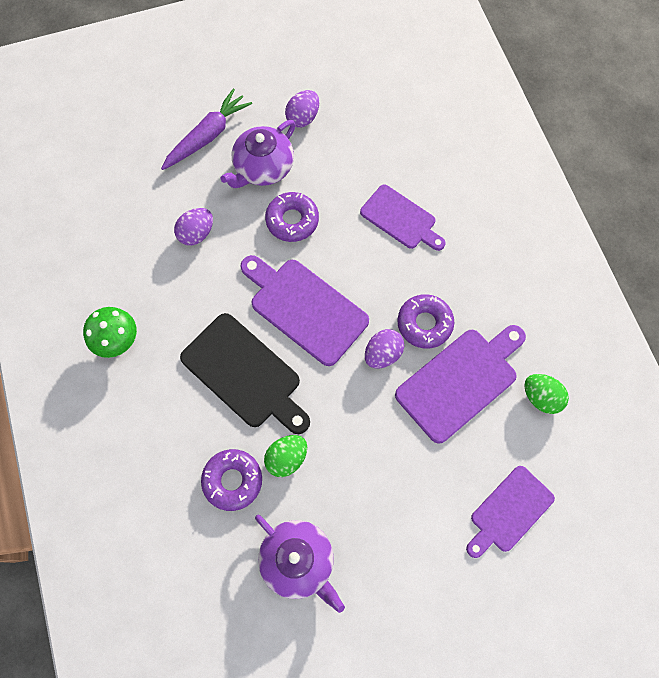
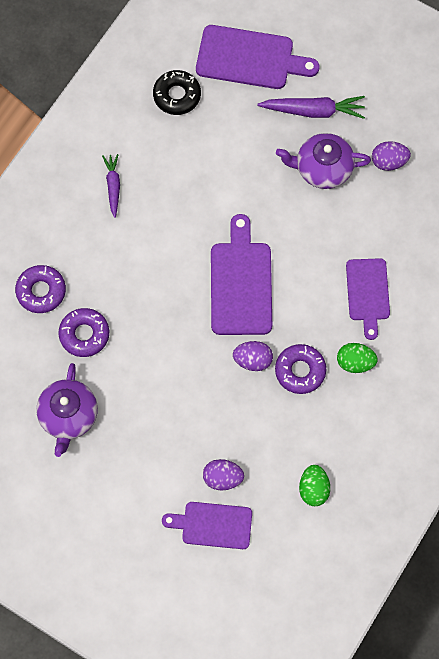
camera: 50 degrees right, 0 degrees up
(90, 225) = (177, 95): none -> black donut
(118, 341) = (113, 186): green mushroom -> purple carrot
(196, 233) = (232, 168): purple egg -> purple egg (222, 478)
(245, 374) = (161, 283): black cutting board -> none
(286, 458) = (127, 356): green egg -> green egg (355, 362)
(292, 220) = (299, 222): purple donut -> purple donut (41, 291)
(460, 381) = (278, 426): purple cutting board -> purple cutting board (250, 58)

